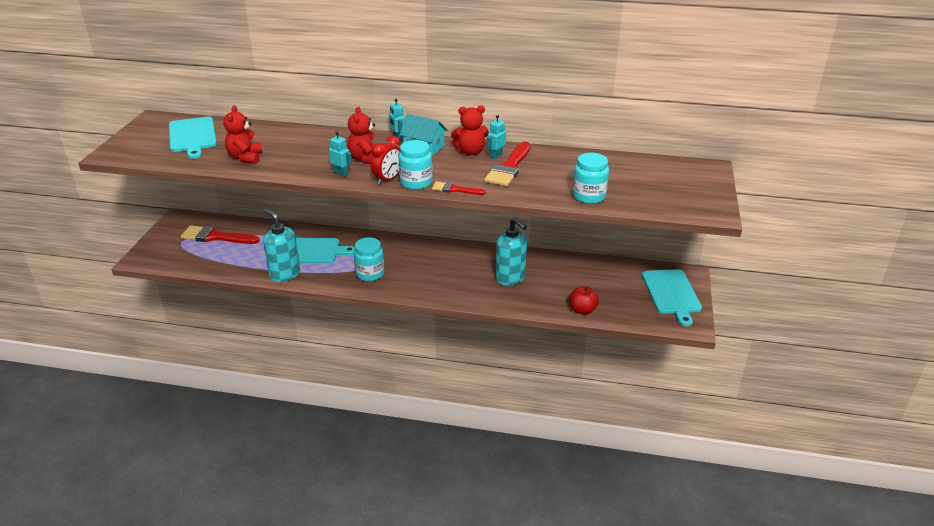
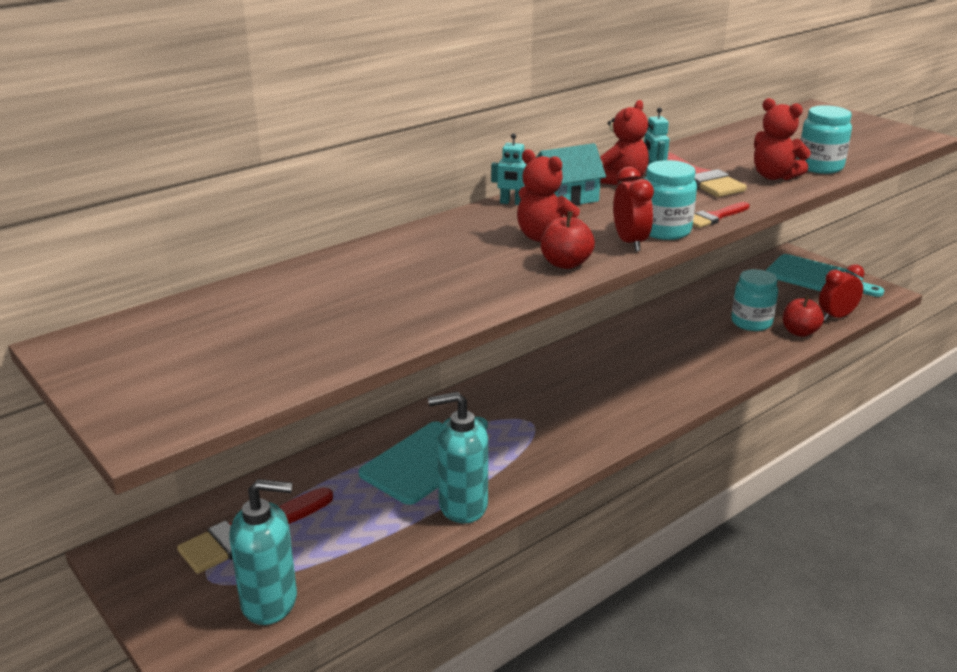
camera: 50 degrees left, 5 degrees down
(192, 136) = (225, 332): turquoise cutting board -> none
(245, 157) = (394, 312): red teddy bear -> red teddy bear (774, 176)
(341, 173) = (565, 263): turquoise robot -> red apple
(370, 274) = (556, 433): turquoise jar -> turquoise jar (751, 322)
(510, 278) = (686, 345): turquoise soap dispenser -> turquoise soap dispenser (270, 602)
(624, 317) = (836, 317): none -> red clock

